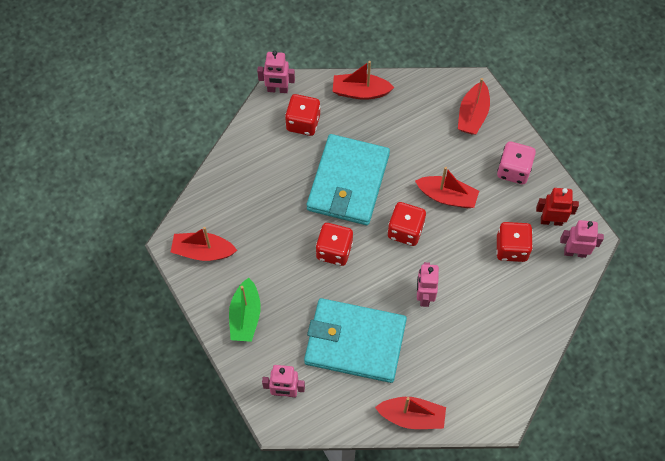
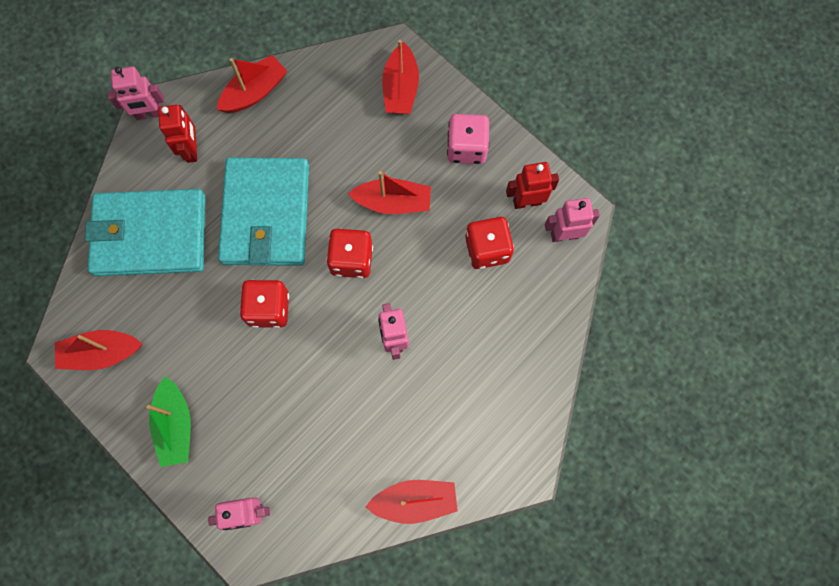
camera: 15 degrees left, 10 degrees up
(303, 123) = (191, 150): red dice -> red robot
(355, 342) = (322, 422): turquoise wallet -> turquoise wallet (150, 235)
(360, 92) = (255, 92): red boat -> red boat turned 150 degrees clockwise

